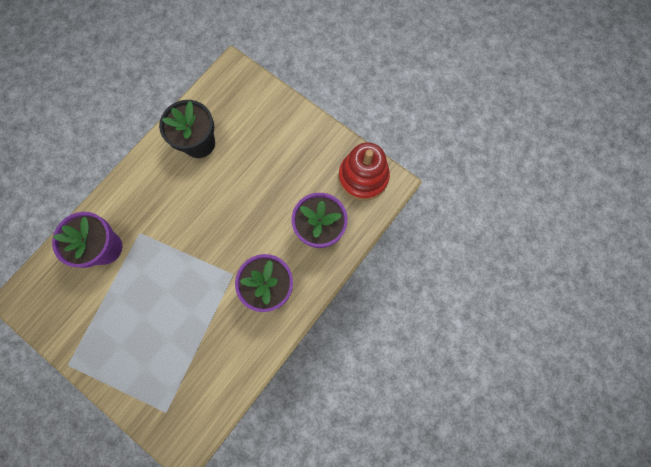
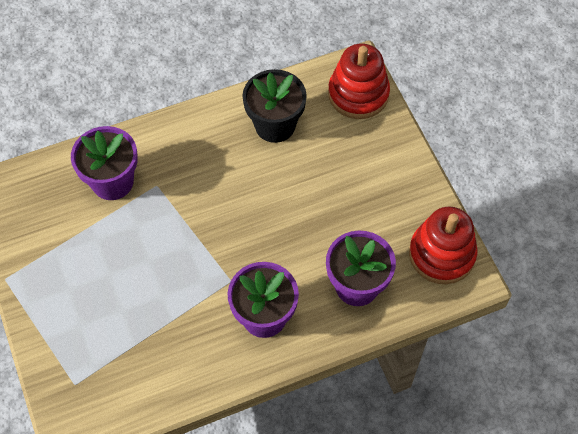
camera: 30 degrees right, 15 degrees down
(244, 90) = (358, 94): none -> red stacking toy

